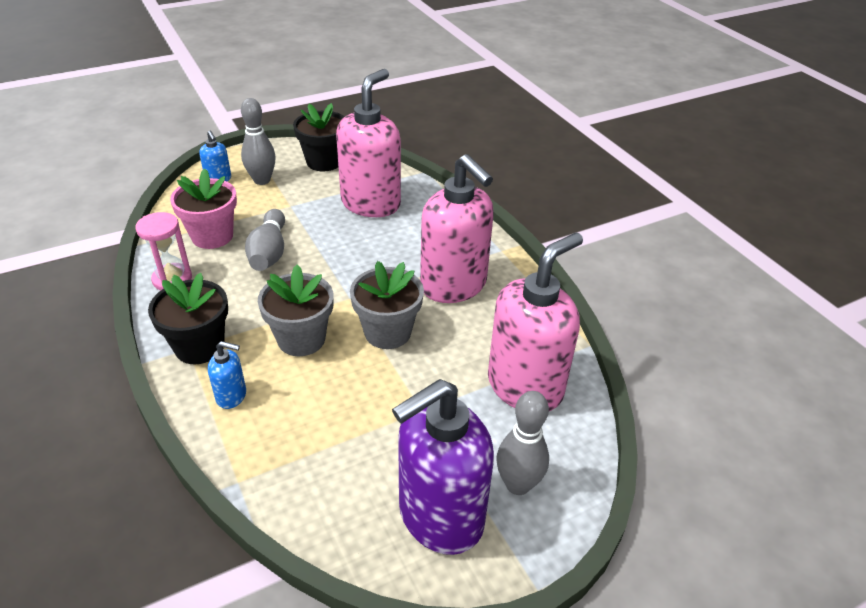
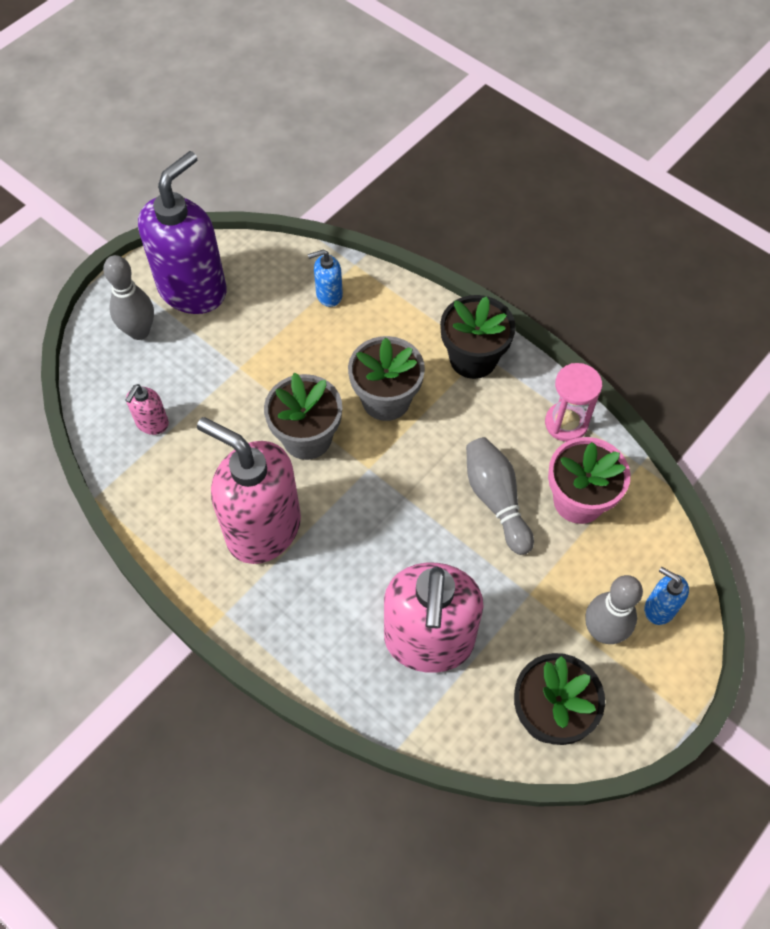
camera: 160 degrees right, 20 degrees up
(232, 396) = (408, 324): blue soap dispenser -> blue soap dispenser (329, 295)
(525, 386) = (152, 423): pink soap dispenser -> pink soap dispenser, size x0.43

